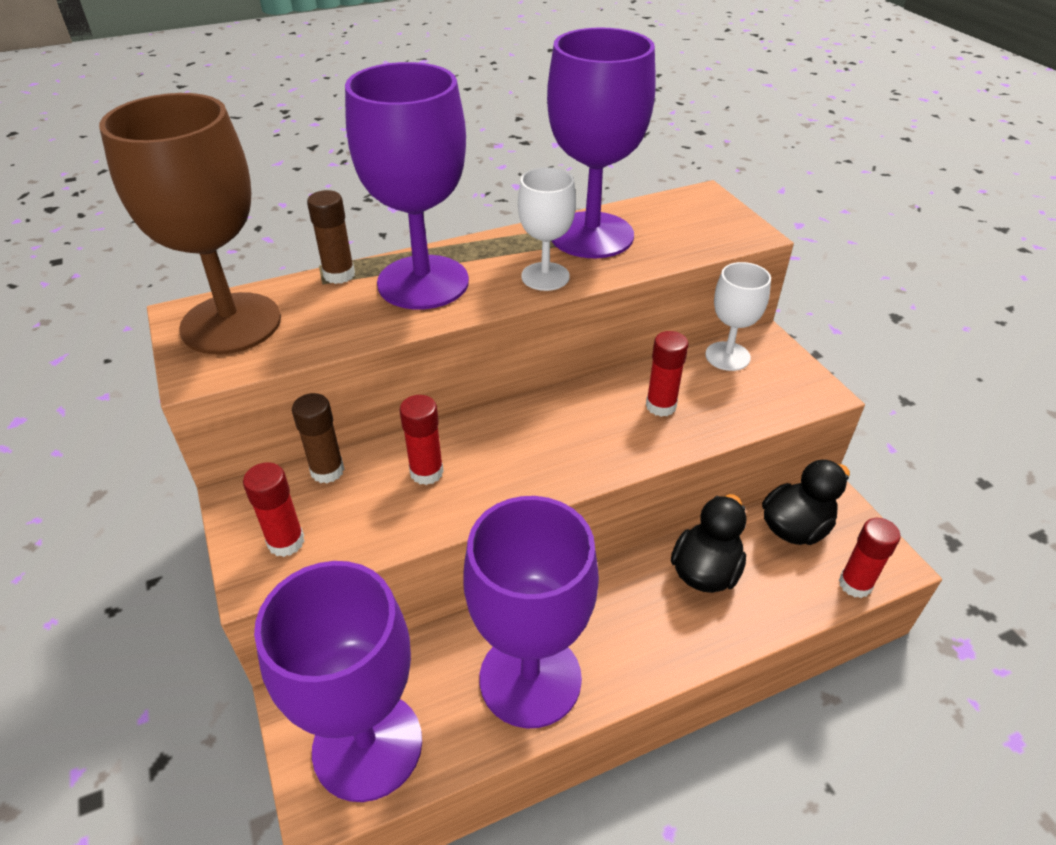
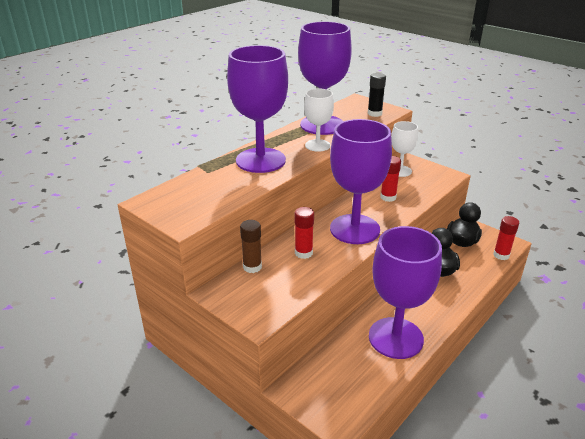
camera: 25 degrees left, 10 degrees down
(231, 323) = (177, 199): brown goblet -> none
(286, 542) = (260, 302): red glue stick -> none
(339, 275) = (213, 167): brown glue stick -> none
(367, 745) = (342, 393): purple goblet -> purple goblet (354, 229)
(710, 233) = (374, 113): none -> black glue stick

